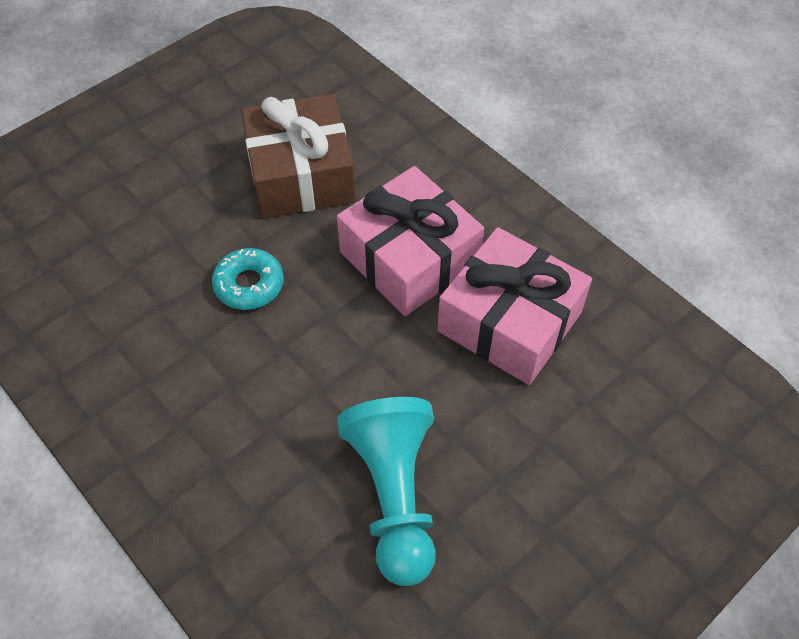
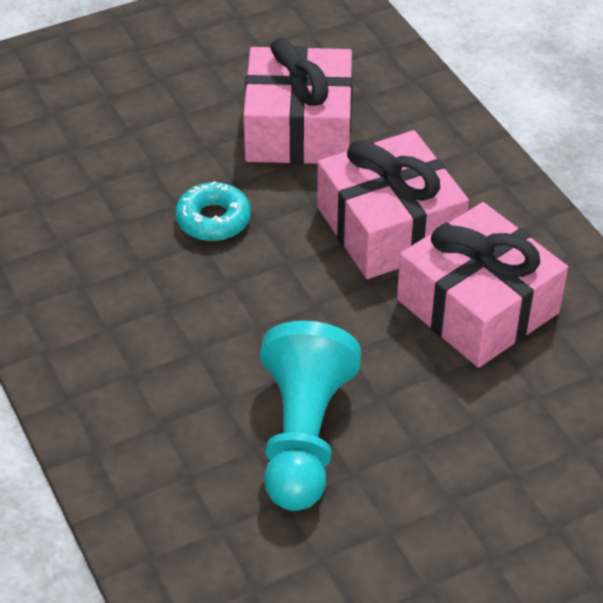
camera: 15 degrees right, 10 degrees down
(301, 174) = (299, 128): brown gift -> pink gift

